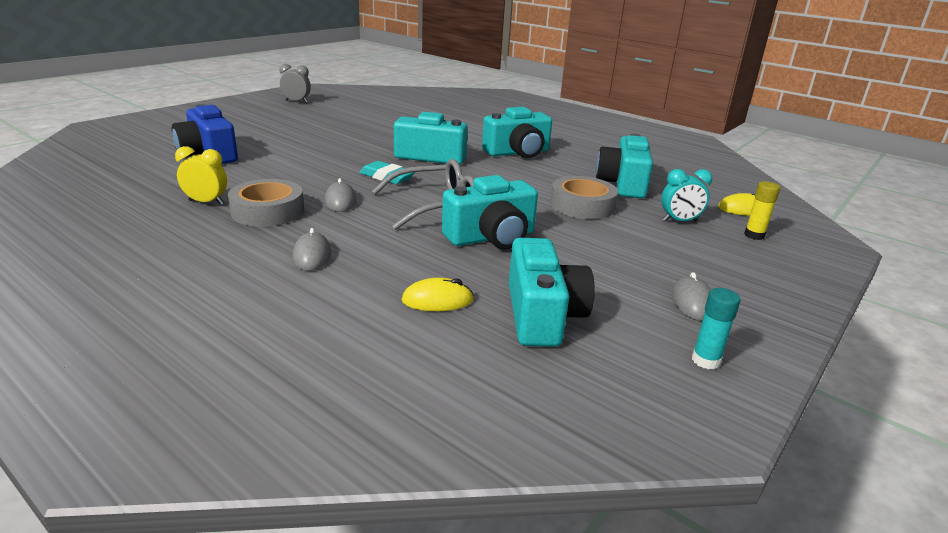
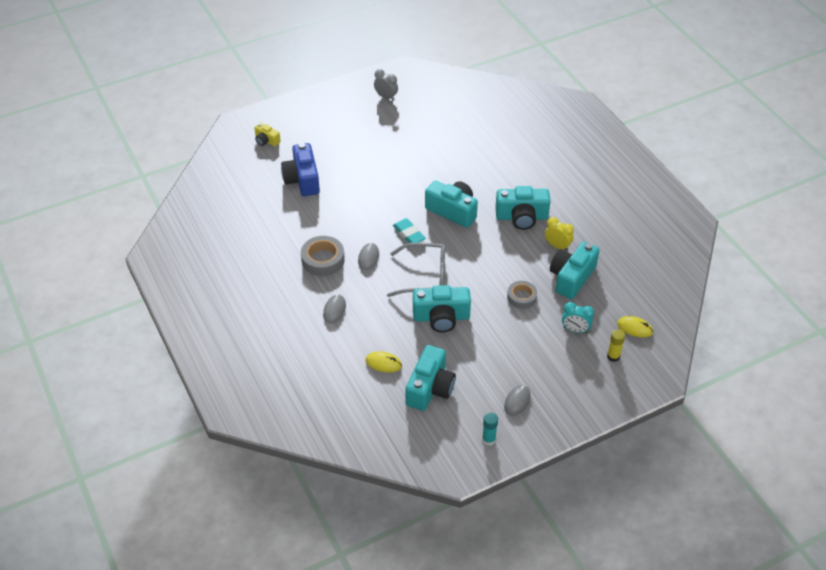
camera: 25 degrees right, 20 degrees up
(144, 134) = (266, 141): none -> yellow camera
(206, 202) = (290, 242): yellow clock -> yellow clock (557, 246)
(582, 205) = (521, 297): grey tape -> grey tape, size x0.67

